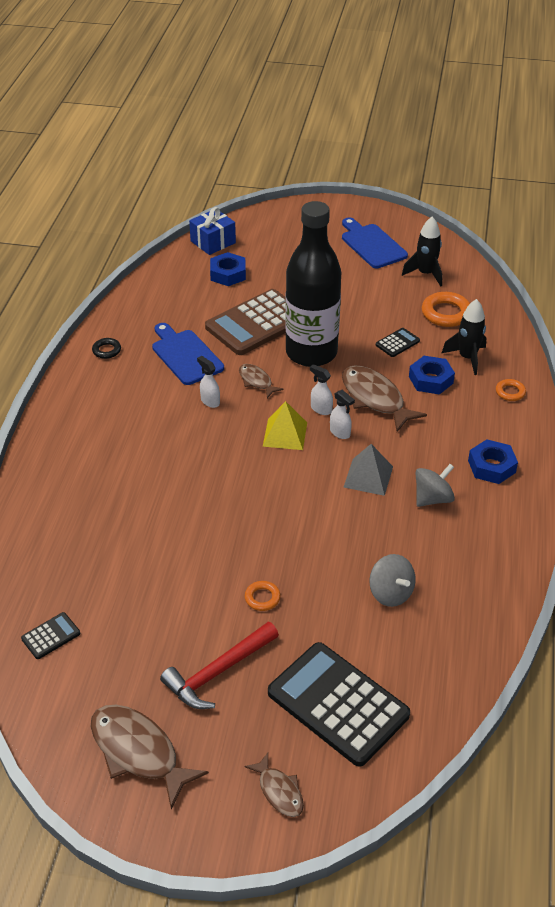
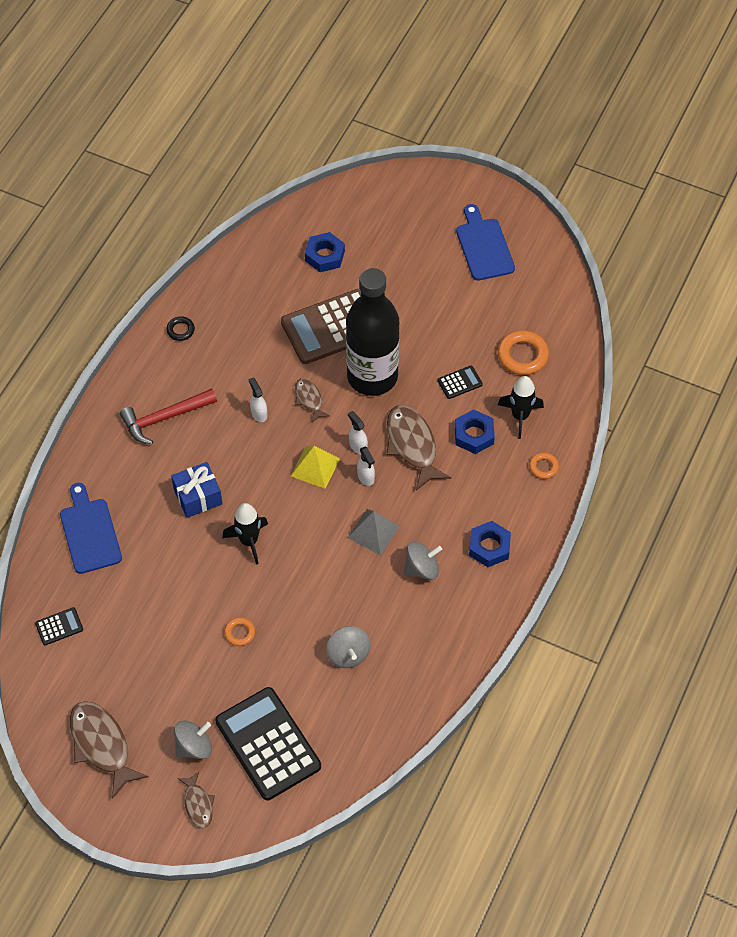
camera: 15 degrees right, 15 degrees up
(185, 355) = (252, 353): blue cutting board -> blue cutting board (89, 532)
(213, 242) = (323, 208): blue gift -> blue gift (198, 496)
(218, 672) = (183, 692): red hammer -> red hammer (165, 418)
(252, 727) = (194, 747): none -> grey spinning top
(425, 274) = (523, 299): black rocket -> black rocket (249, 541)

